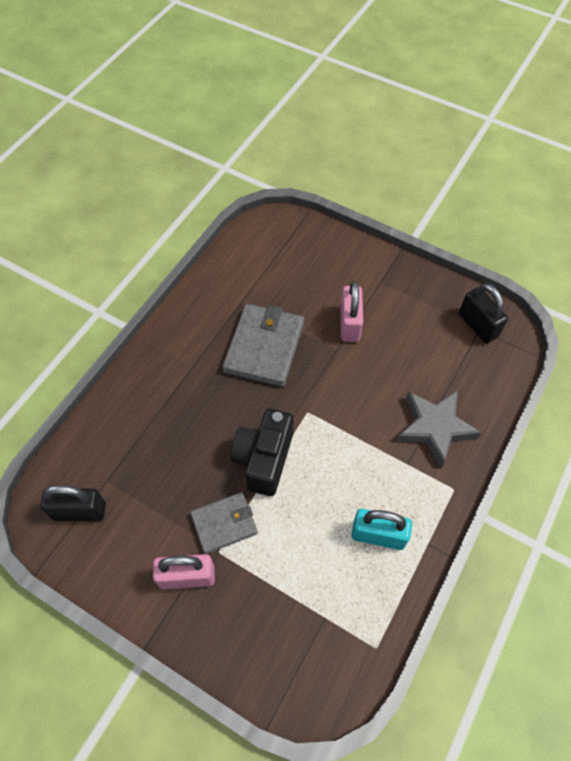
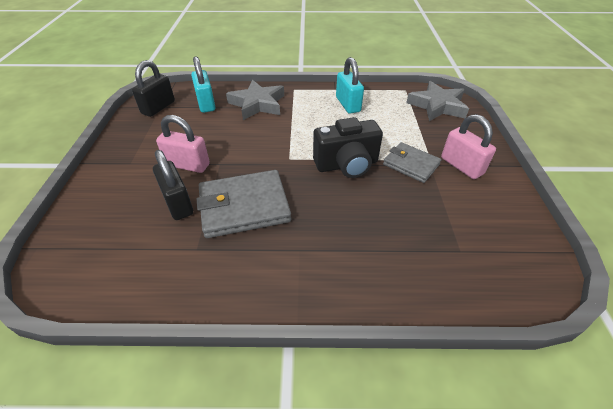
camera: 120 degrees left, 15 degrees down
(79, 511) = (501, 253): black padlock -> black padlock (178, 203)
(309, 659) = (437, 106): none -> grey star
(349, 324) = (187, 165): pink padlock -> pink padlock turned 45 degrees clockwise
(464, 373) = (206, 103): none -> turquoise padlock

